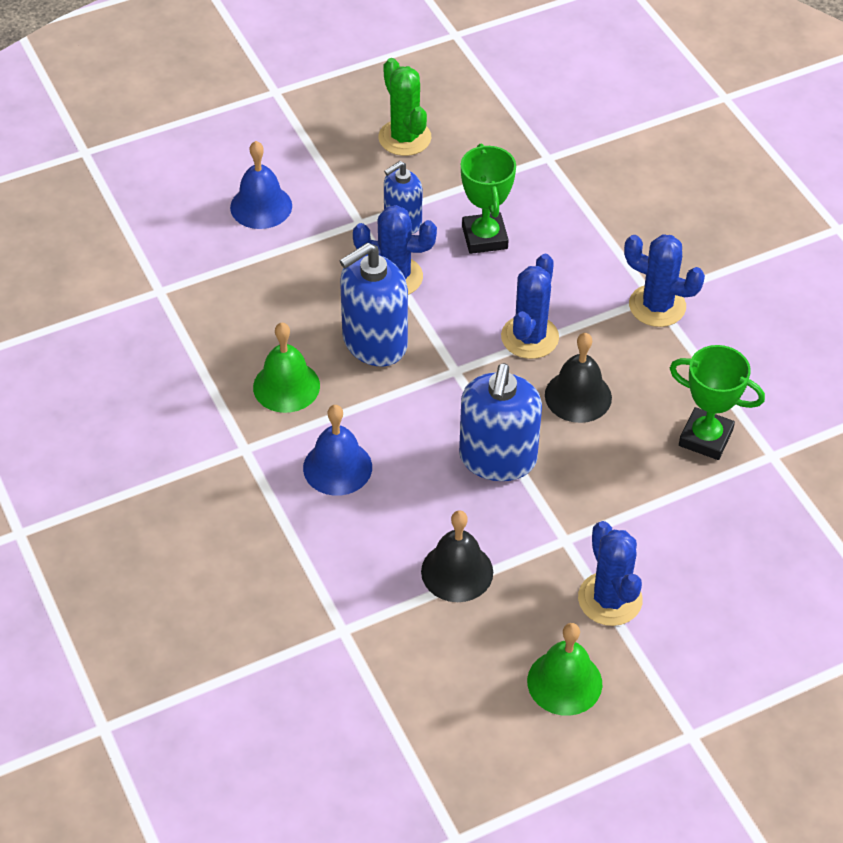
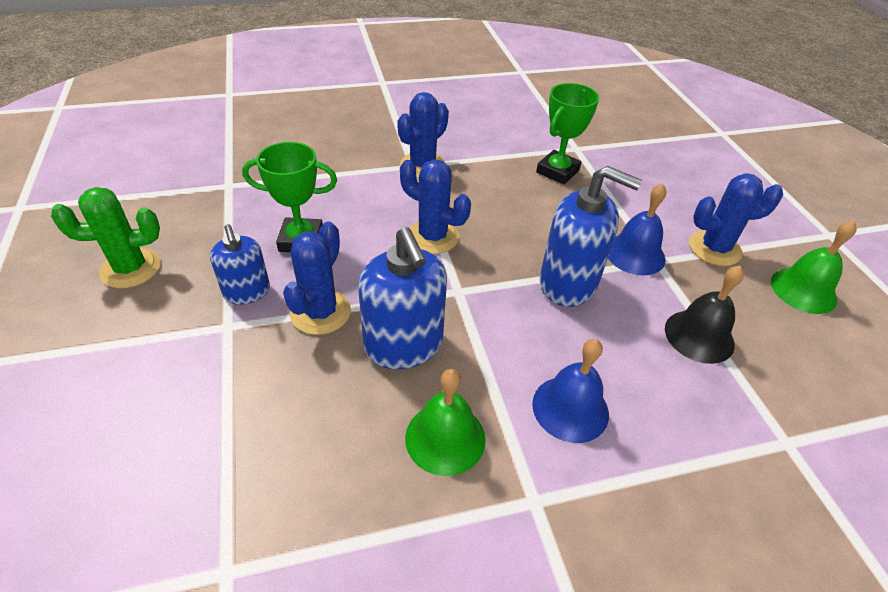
camera: 80 degrees left, 5 degrees down
(261, 206) = (143, 416): blue bell -> blue bell (635, 254)
(578, 396) = (505, 223): black bell -> none

